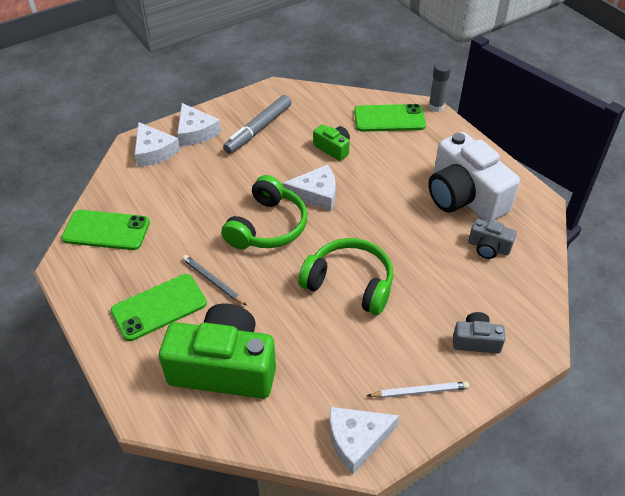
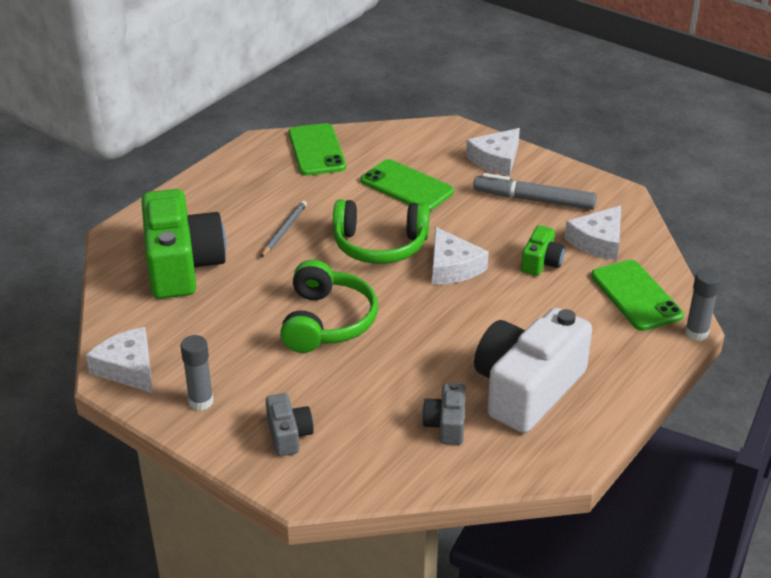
camera: 70 degrees right, 10 degrees down
(153, 151) = (445, 143): white cheese -> white cheese (598, 241)
(159, 307) = (236, 208): green phone -> green phone (406, 186)
(419, 391) = (201, 401): white pencil -> grey glue stick

